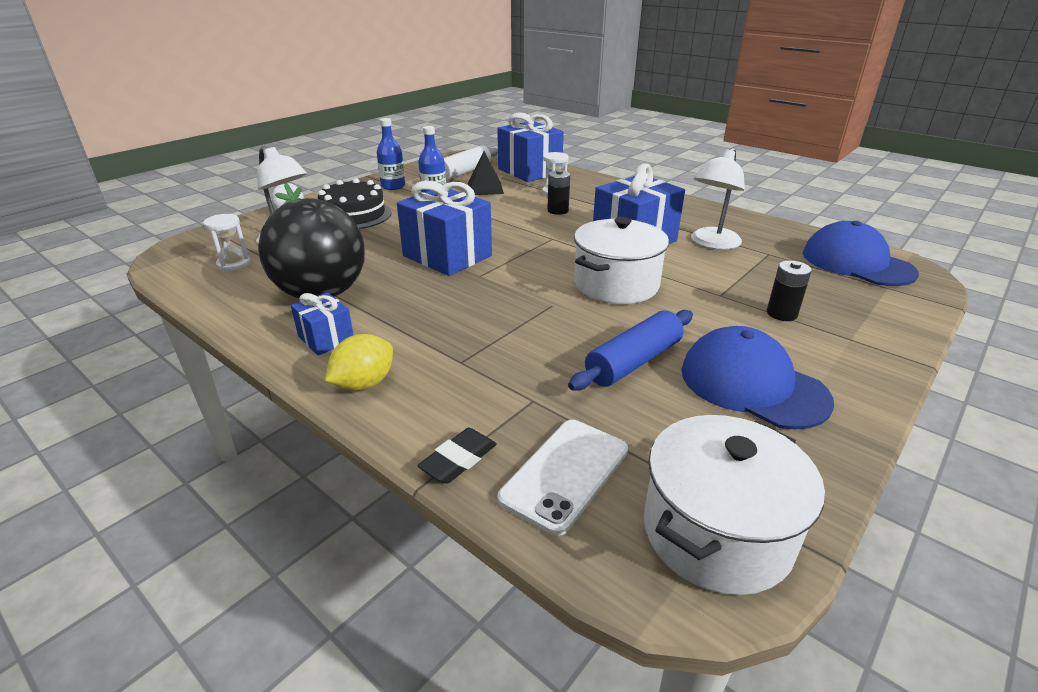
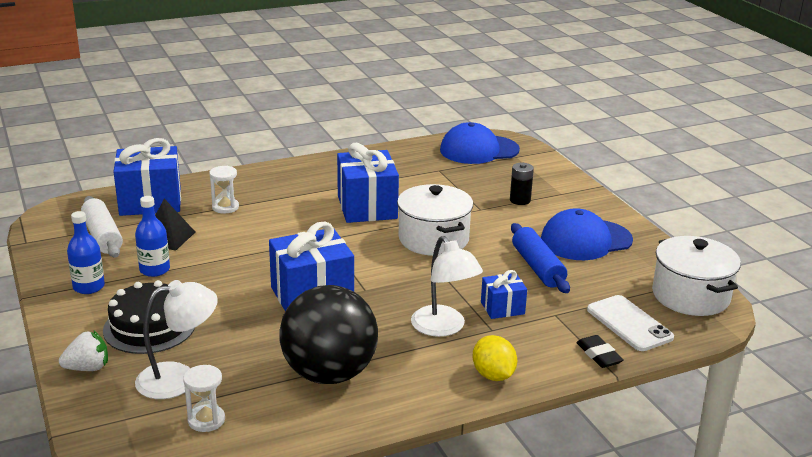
camera: 65 degrees left, 5 degrees down
(326, 339) = (414, 383): blue gift -> blue gift (502, 308)
(558, 210) = (271, 219): black battery -> none
(712, 243) = (404, 182): white lamp -> white lamp (444, 328)

